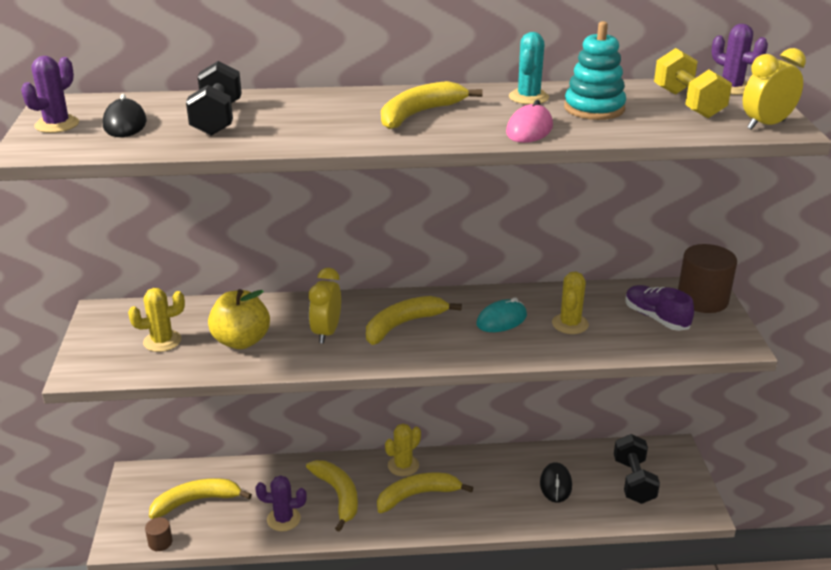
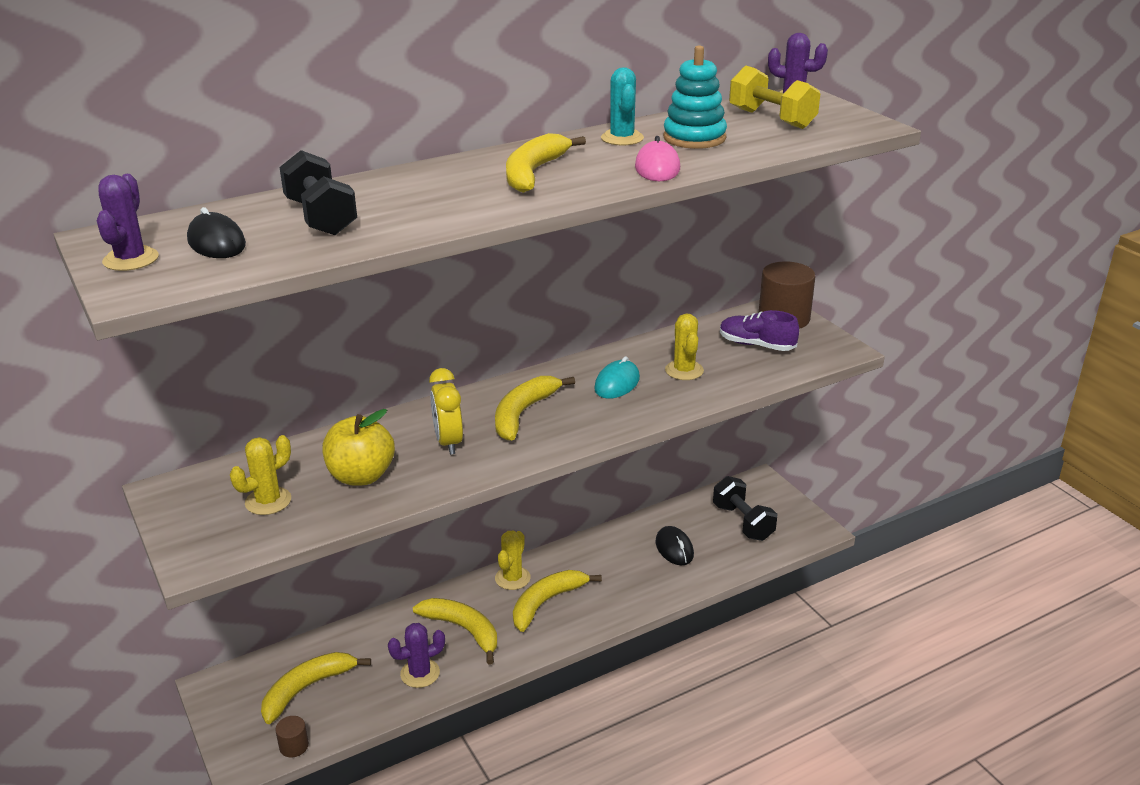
camera: 25 degrees left, 0 degrees up
(766, 125) = (856, 126): yellow clock -> none

